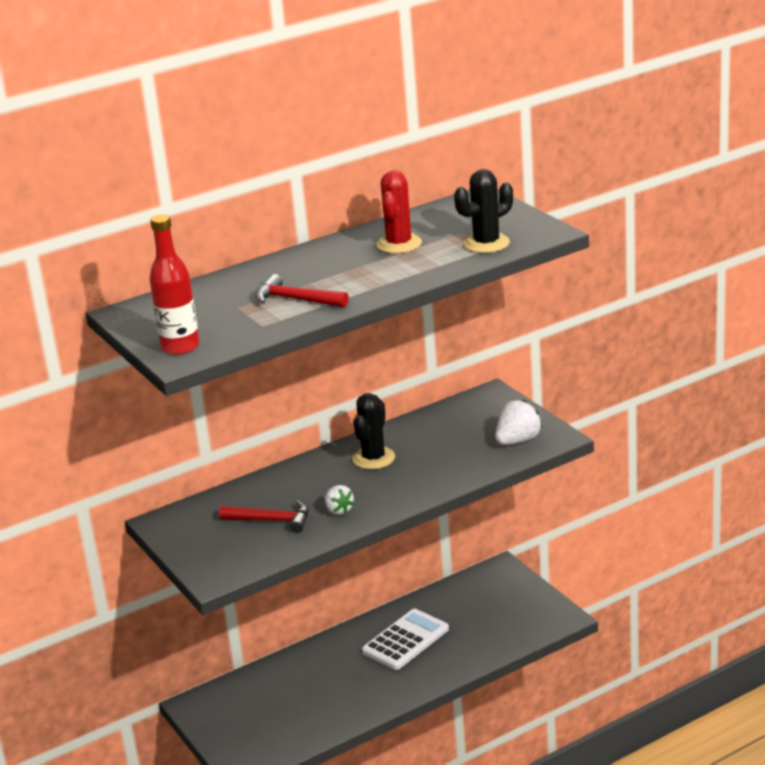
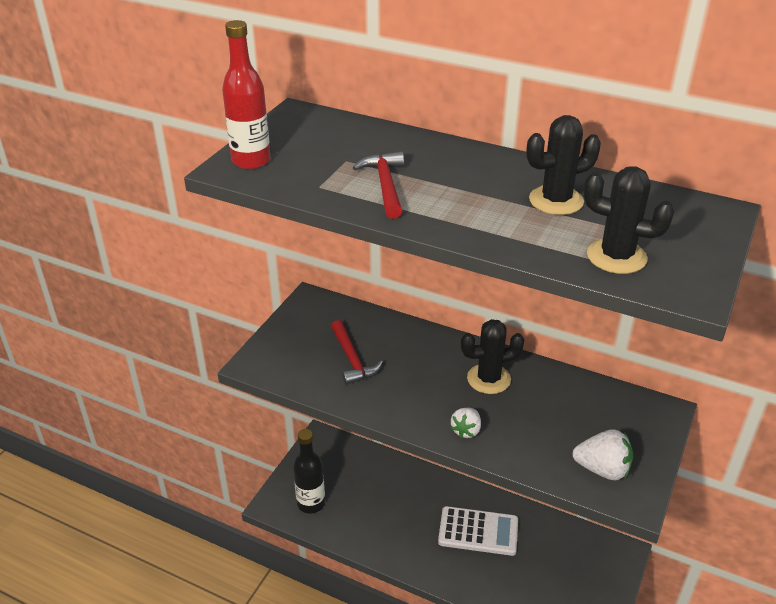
camera: 55 degrees right, 10 degrees up
(269, 738) = (311, 503): none -> black bottle
(338, 510) = (394, 393): white strawberry -> white strawberry (466, 430)
(399, 244) = (556, 201): red cactus -> black cactus

